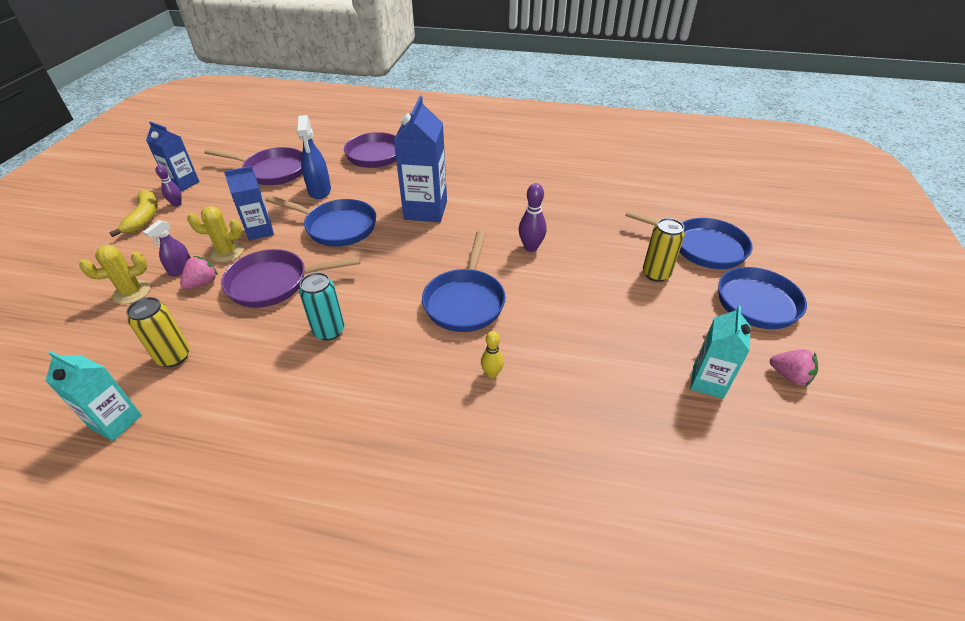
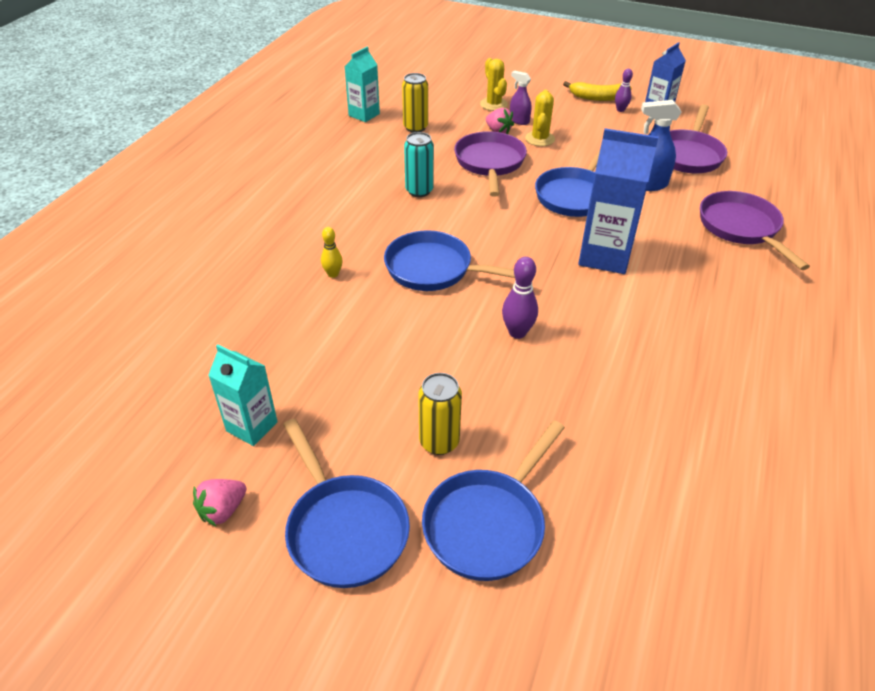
camera: 100 degrees right, 0 degrees up
(260, 231) = (572, 153): blue carton -> none

